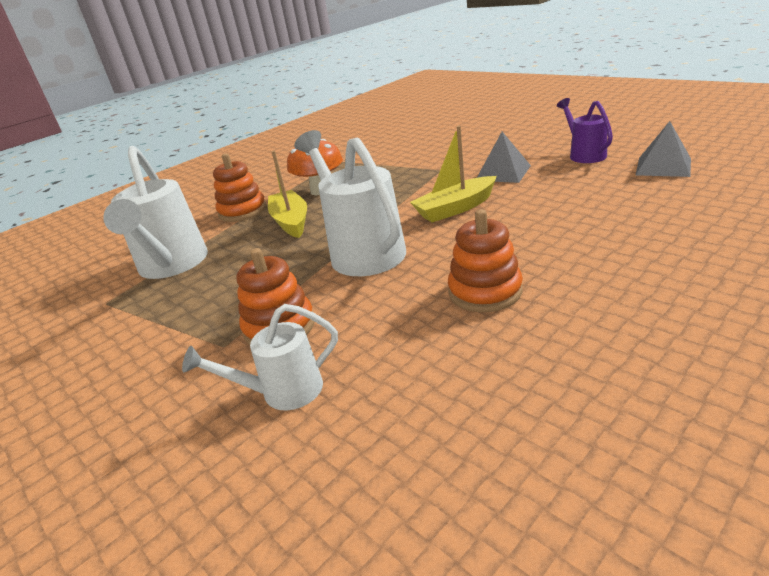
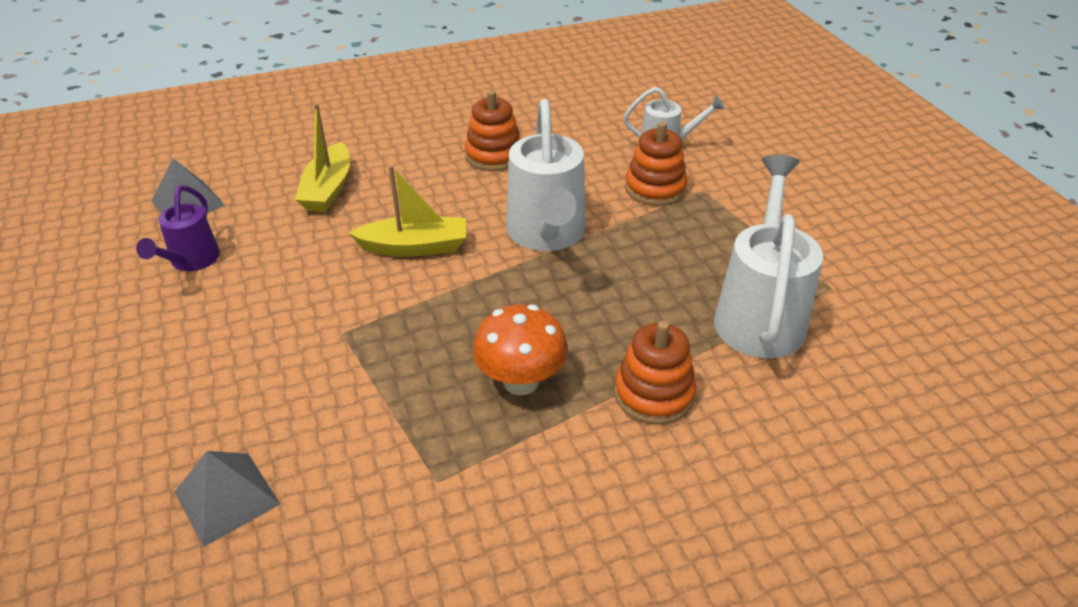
camera: 160 degrees left, 10 degrees up
(291, 222) = (595, 325): yellow boat -> yellow boat (328, 189)
(503, 173) = (300, 280): grey pyramid -> grey pyramid (227, 498)

